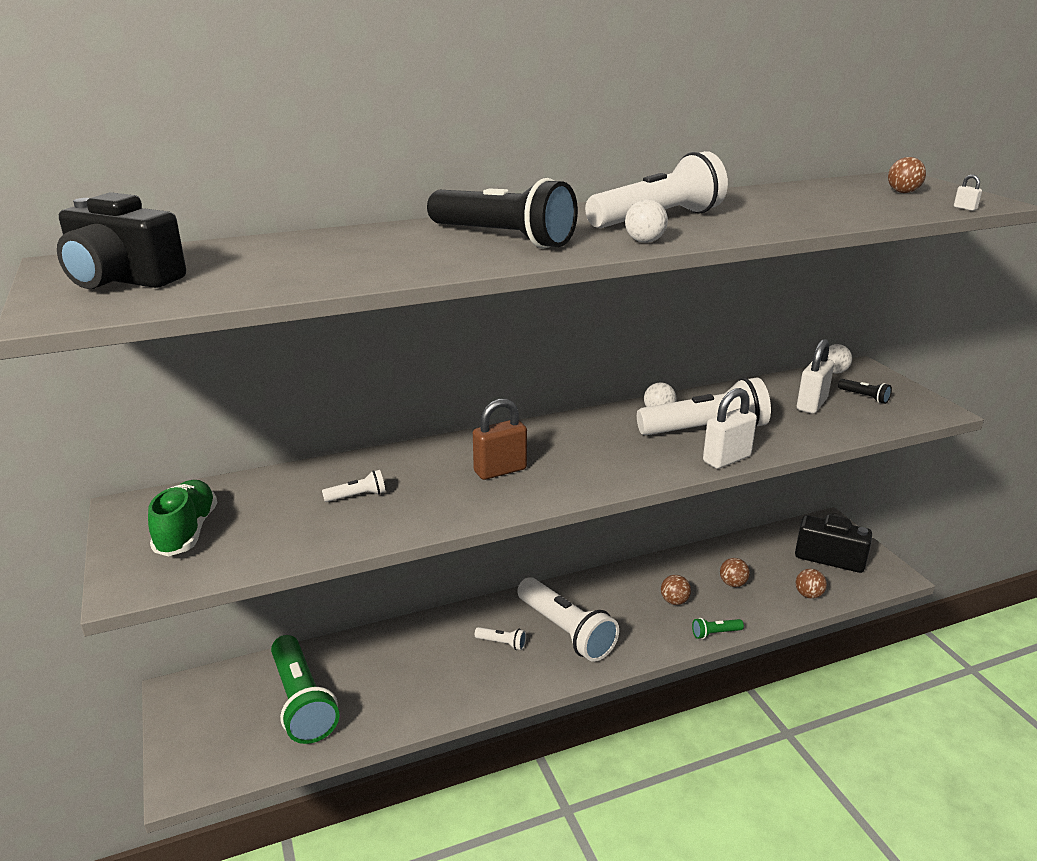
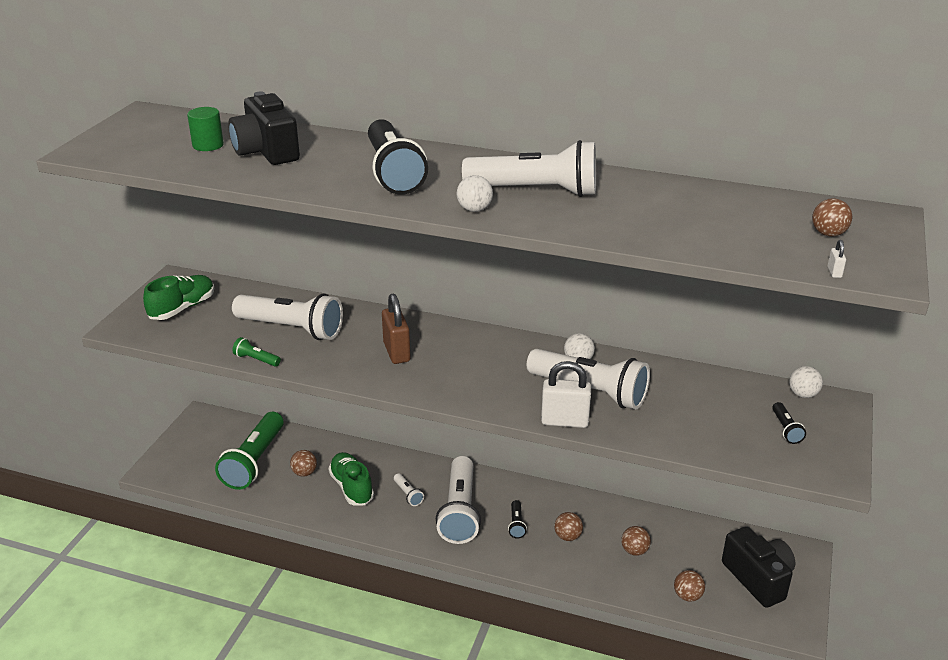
camera: 40 degrees right, 5 degrees up
(122, 280) = (145, 136): black camera -> black camera (266, 151)
(234, 268) = (208, 145): none -> green cylinder
(357, 496) = (291, 329): white flashlight -> white flashlight, size x2.37
(373, 682) = (304, 473): none -> brown ball
(440, 668) = (352, 487): none -> green shoe
(500, 470) = (397, 352): brown padlock -> brown padlock turned 60 degrees clockwise
(624, 615) = (516, 524): none -> black flashlight
(715, 633) = (566, 577): green flashlight -> green flashlight (256, 360)
(811, 404) = (721, 413): white padlock -> none

